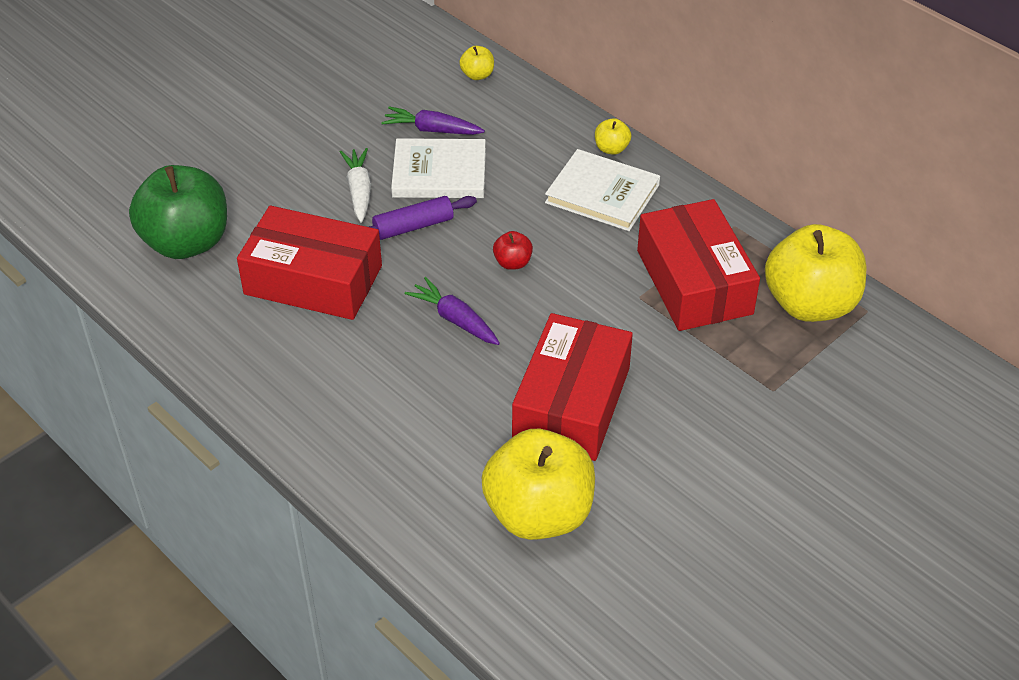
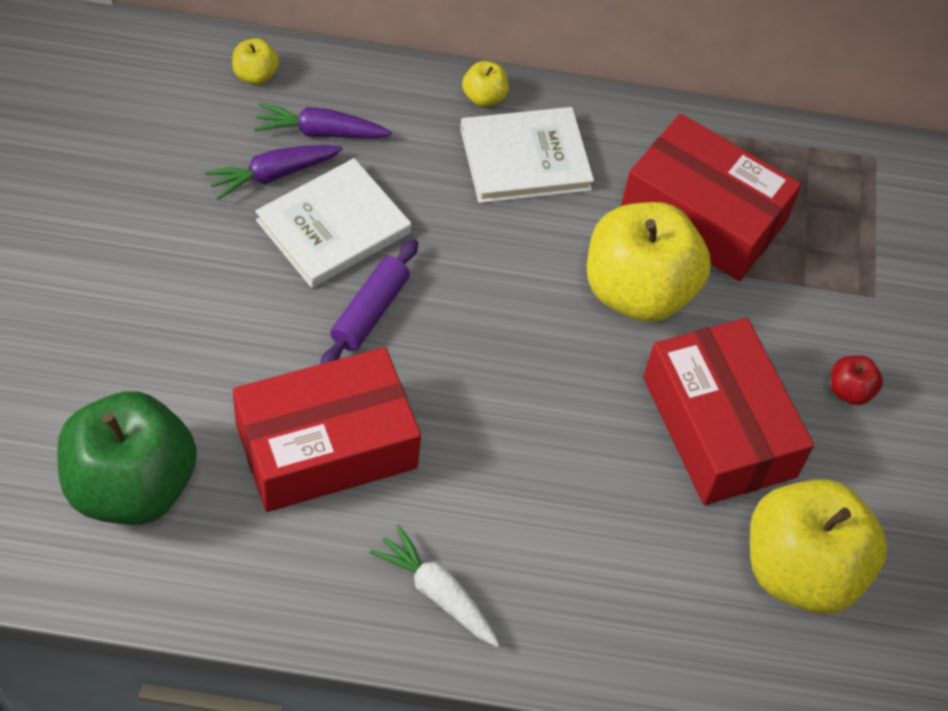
camera: 45 degrees left, 10 degrees up
(359, 190) = (266, 300): white carrot -> white carrot (437, 593)
(455, 319) = (520, 400): purple carrot -> purple carrot (320, 132)
(512, 263) = (514, 296): red apple -> red apple (849, 391)
(810, 304) = (823, 179): yellow apple -> yellow apple (638, 291)

